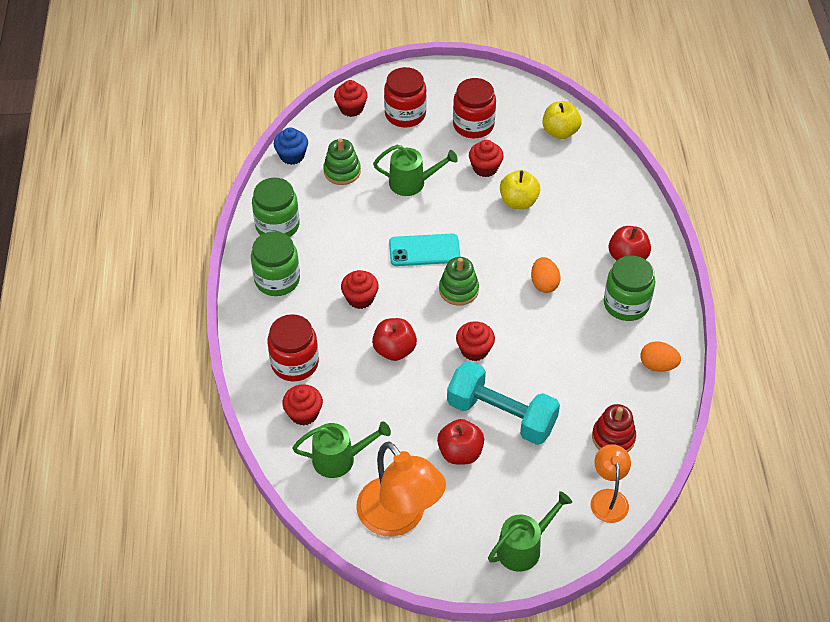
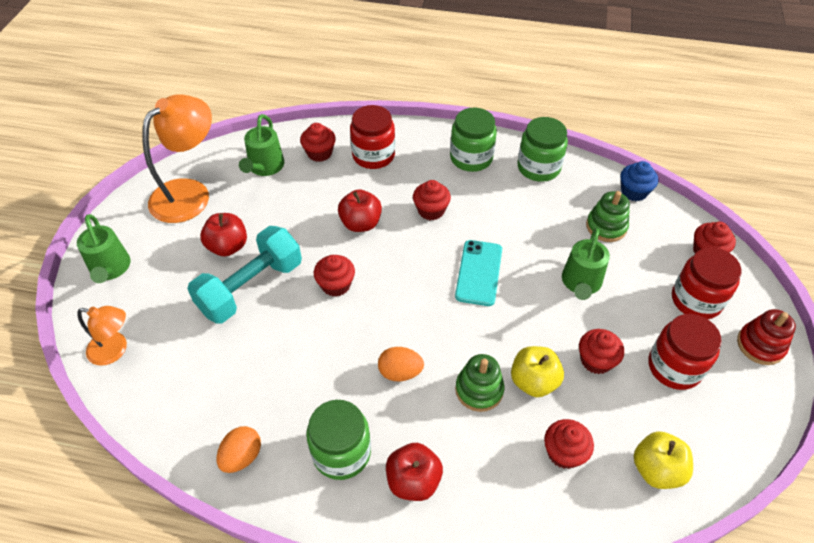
camera: 105 degrees right, 0 degrees up
(399, 518) = (189, 193): orange lamp -> orange lamp turned 150 degrees clockwise
(458, 290) = (416, 290): green stacking toy -> green stacking toy (479, 390)
(569, 179) = (564, 452): none -> red cupcake
(613, 437) = (176, 377): red stacking toy -> red stacking toy (760, 345)

